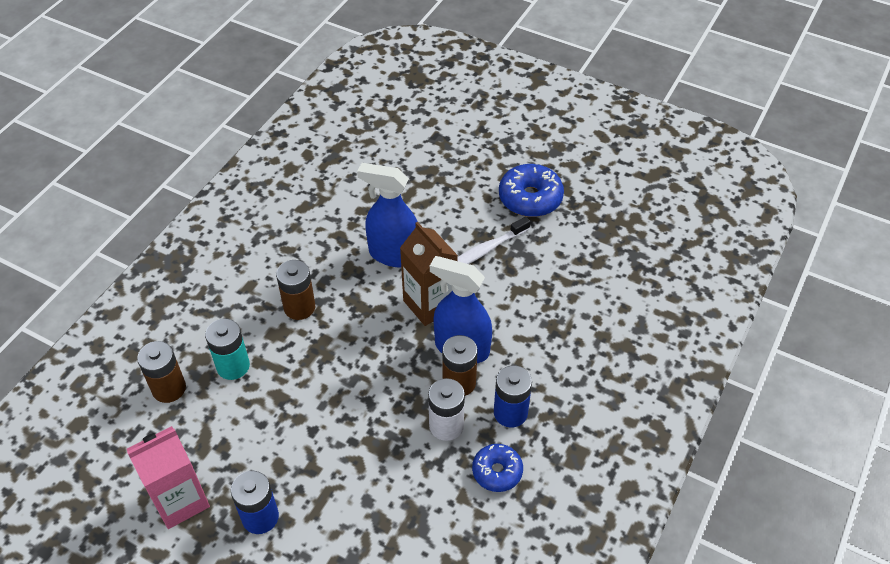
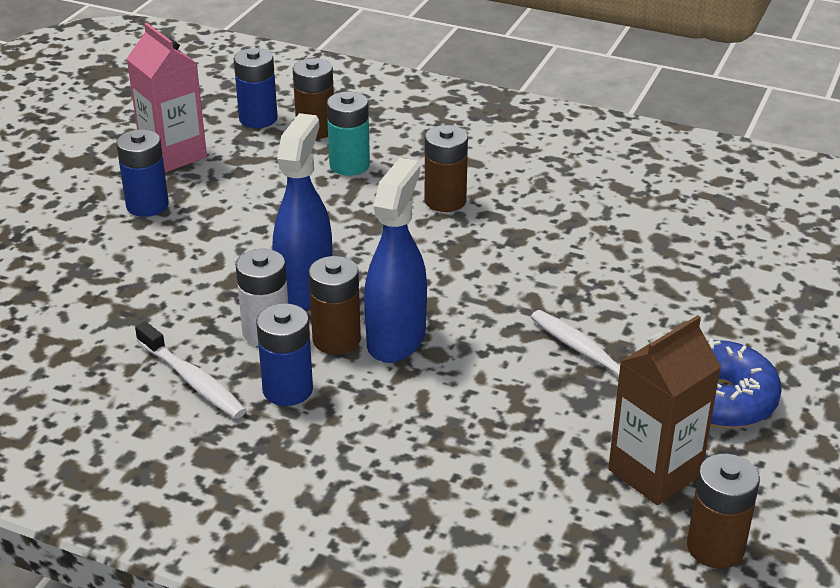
camera: 85 degrees right, 15 degrees down
(136, 432) = (258, 119): none -> blue battery
(394, 254) = (555, 268): blue spray bottle -> blue spray bottle (305, 289)
(429, 304) = (470, 306): brown carton -> brown carton (654, 472)
(497, 471) = (193, 380): blue donut -> white toothbrush
(644, 222) = (715, 547): none -> brown battery

